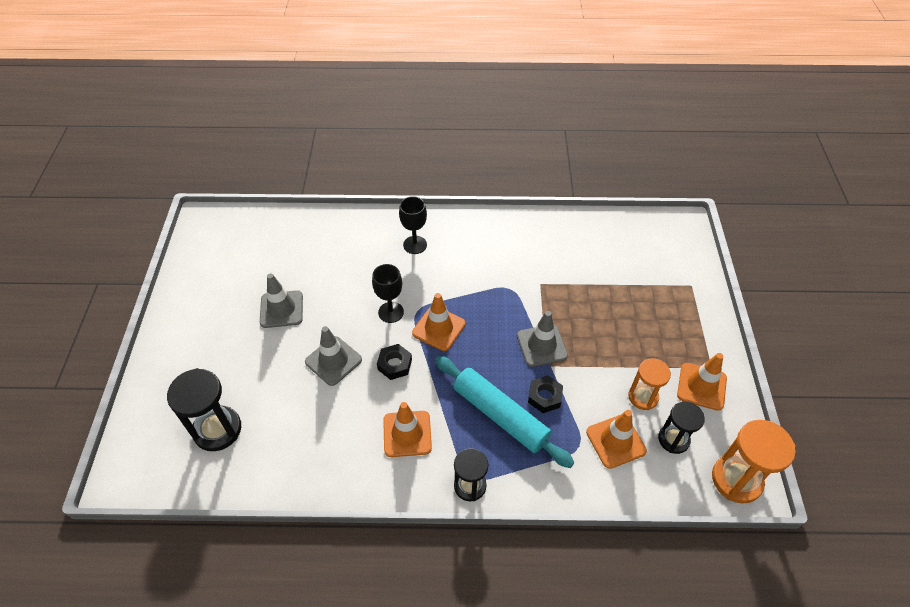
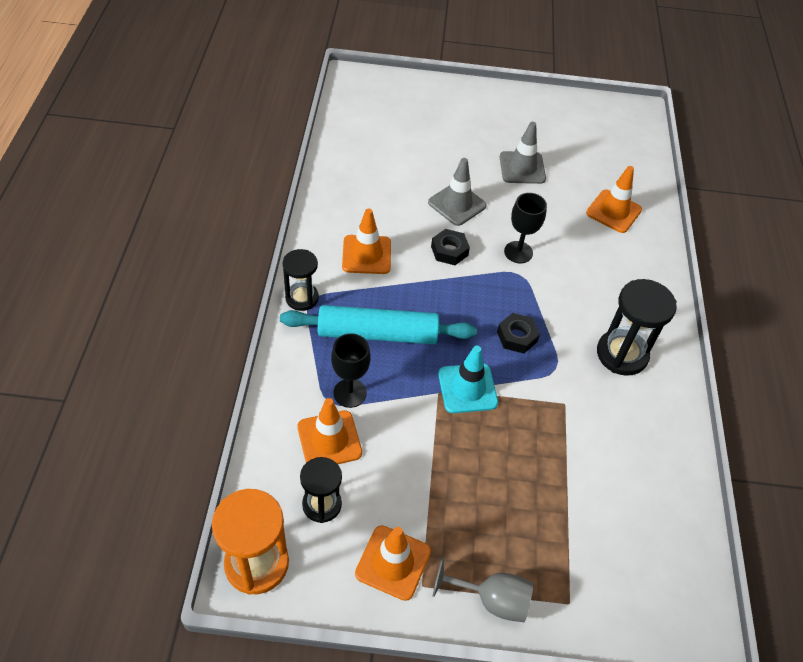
camera: 90 degrees right, 0 degrees up
(217, 430) = (389, 128): black hourglass -> black hourglass (622, 354)
(415, 245) = (620, 281): black goblet -> black goblet (350, 393)
(439, 328) = (495, 292): orange traffic cone -> orange traffic cone (613, 211)
(500, 415) = (377, 334): turquoise rolling pin -> turquoise rolling pin turned 45 degrees clockwise
(541, 345) = (467, 388): grey traffic cone -> turquoise traffic cone
(544, 397) = (396, 379): black nut -> black nut (517, 337)
(643, 397) = (385, 485): orange hourglass -> none
(705, 327) = (491, 599): none -> grey goblet

